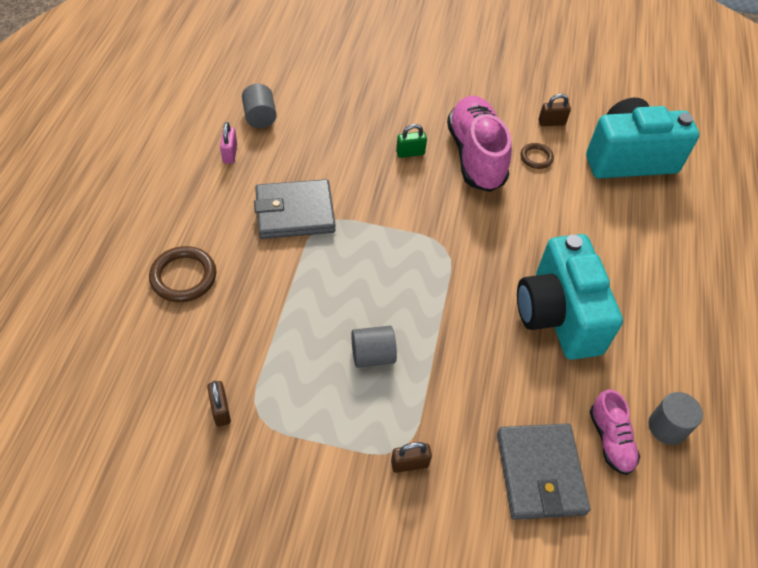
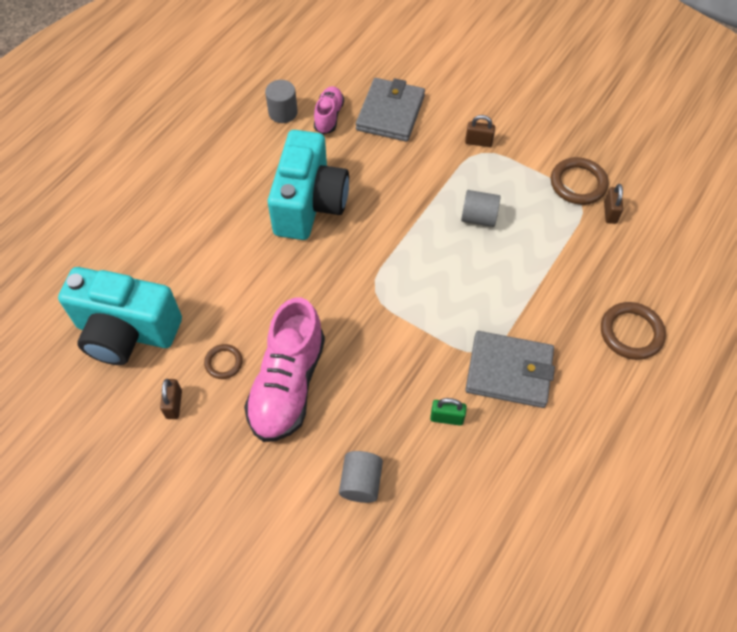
camera: 155 degrees left, 5 degrees up
(230, 154) = (565, 472): pink padlock -> none
(260, 117) = (518, 522): grey cylinder -> grey cylinder (361, 482)
(266, 440) = (578, 183): none -> brown ring
(410, 153) = (358, 411): green padlock -> green padlock (447, 418)
(551, 122) = (174, 404): brown padlock -> brown padlock turned 75 degrees clockwise

